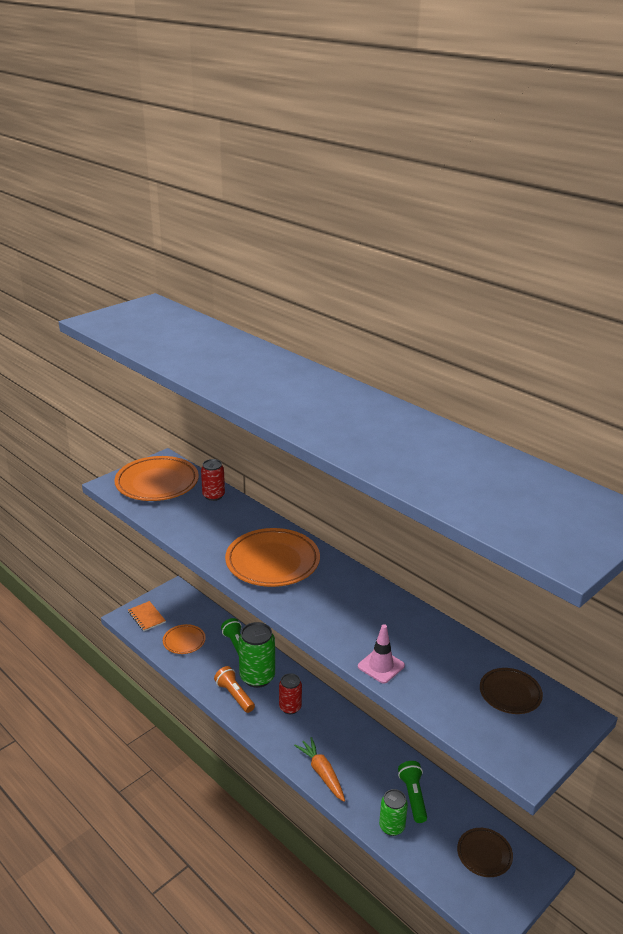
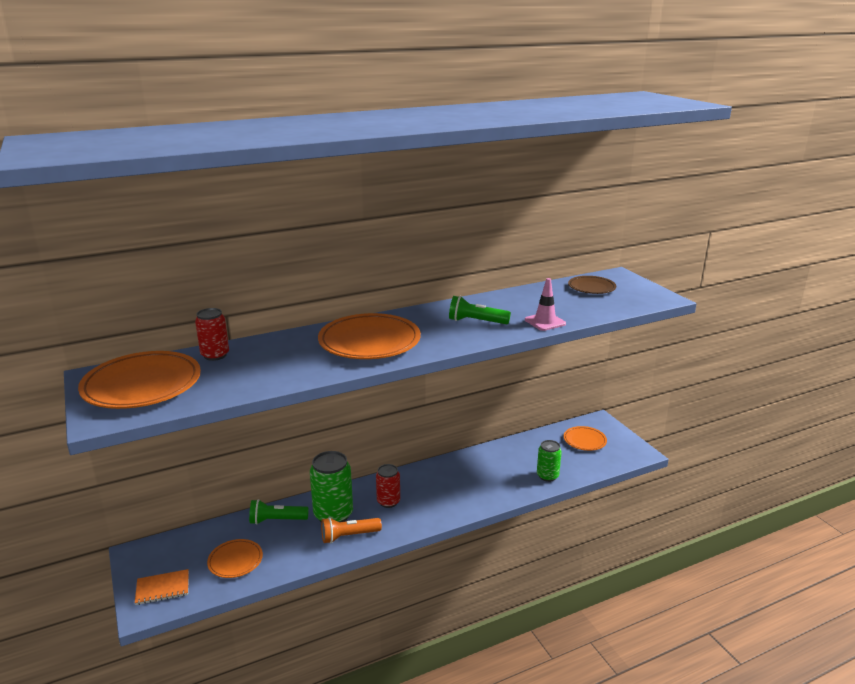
camera: 70 degrees left, 5 degrees down
(322, 773) = (477, 500): orange carrot -> none
(413, 796) = (521, 458): green flashlight -> green flashlight (476, 321)
(484, 854) = (584, 441): brown plate -> orange plate

